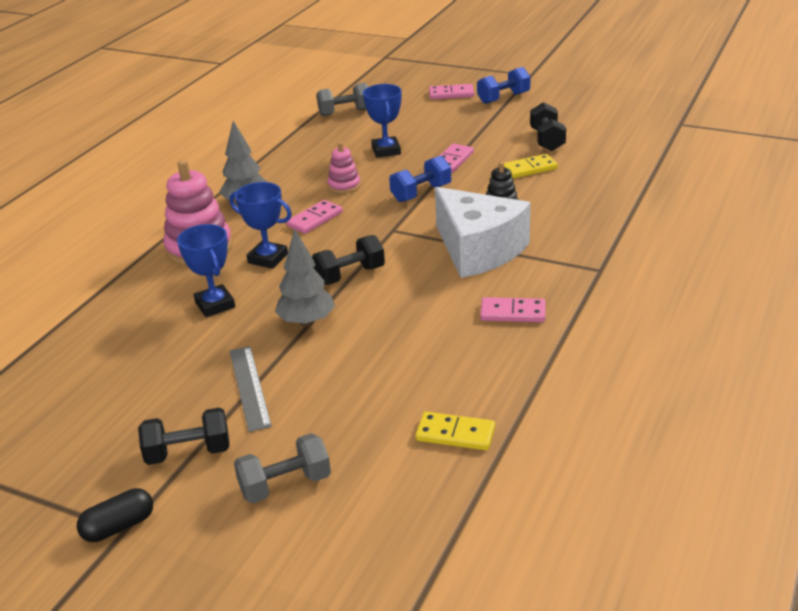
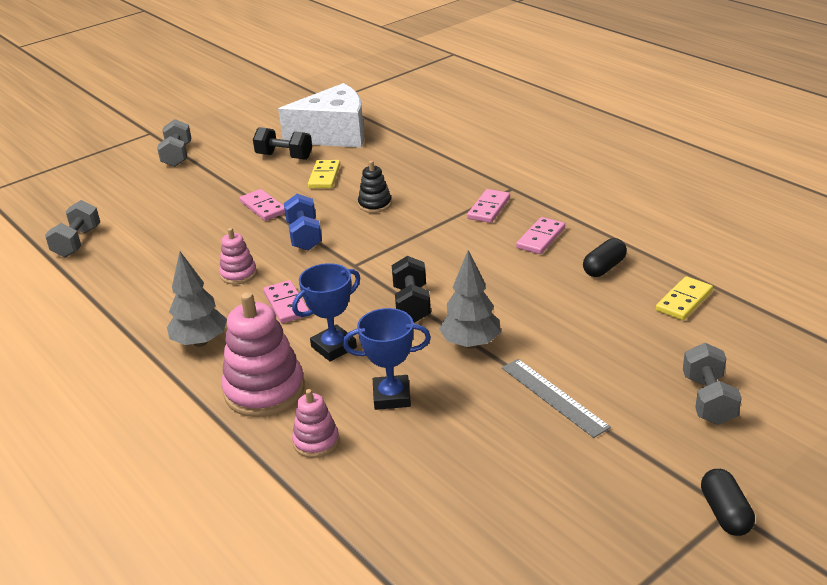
camera: 65 degrees left, 0 degrees up
(148, 289) = (316, 442): none -> pink stacking toy
(188, 453) = (634, 451): black dumbbell -> none
(249, 387) = (554, 397): grey ruler -> grey ruler turned 45 degrees clockwise
(386, 150) = (197, 236): blue trophy -> none
(451, 94) = (128, 177): pink domino -> pink domino (489, 208)
(478, 250) = (432, 231): white cheese -> white cheese (334, 135)
(484, 366) = (604, 268): none -> black capsule
(503, 98) = (177, 156): blue dumbbell -> grey dumbbell

